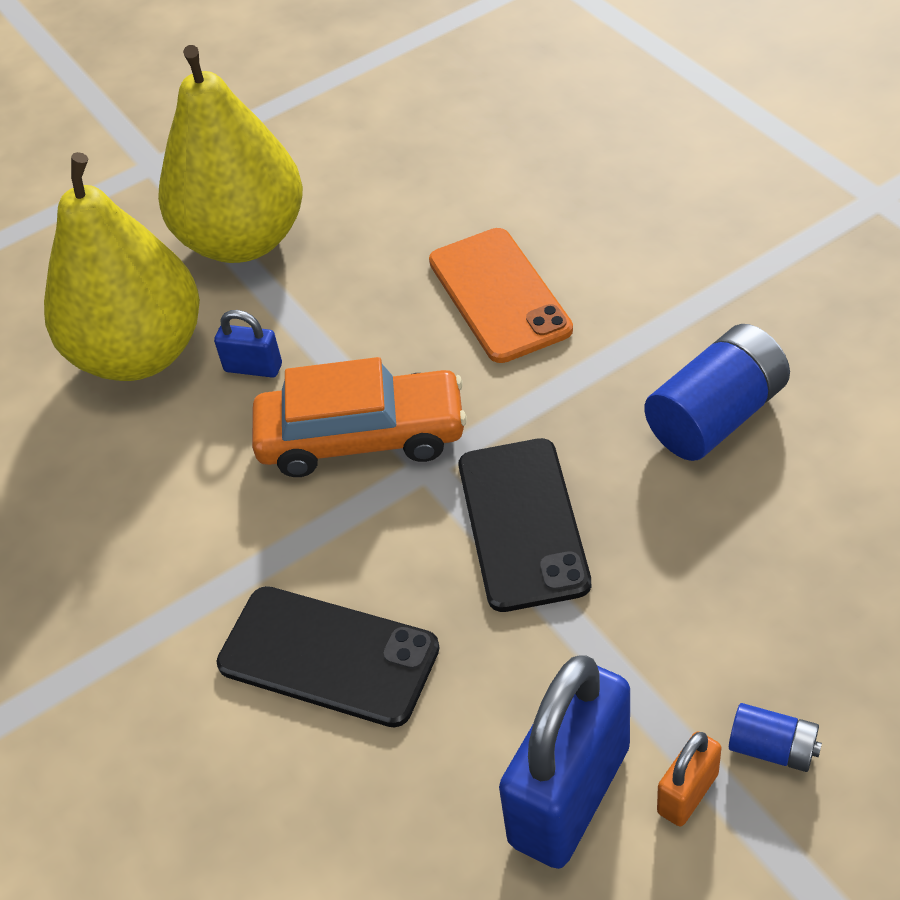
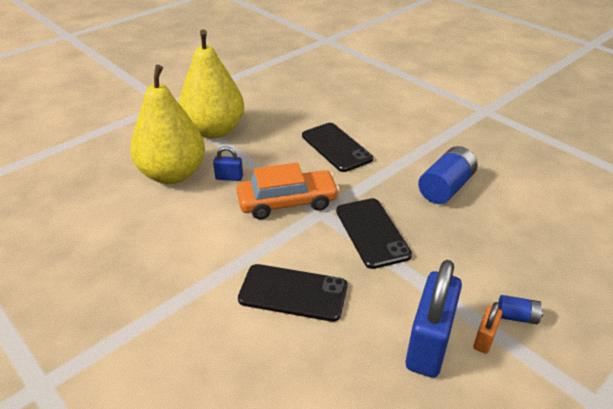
camera: 15 degrees left, 10 degrees down
(499, 295) = (336, 147): orange phone -> black phone

